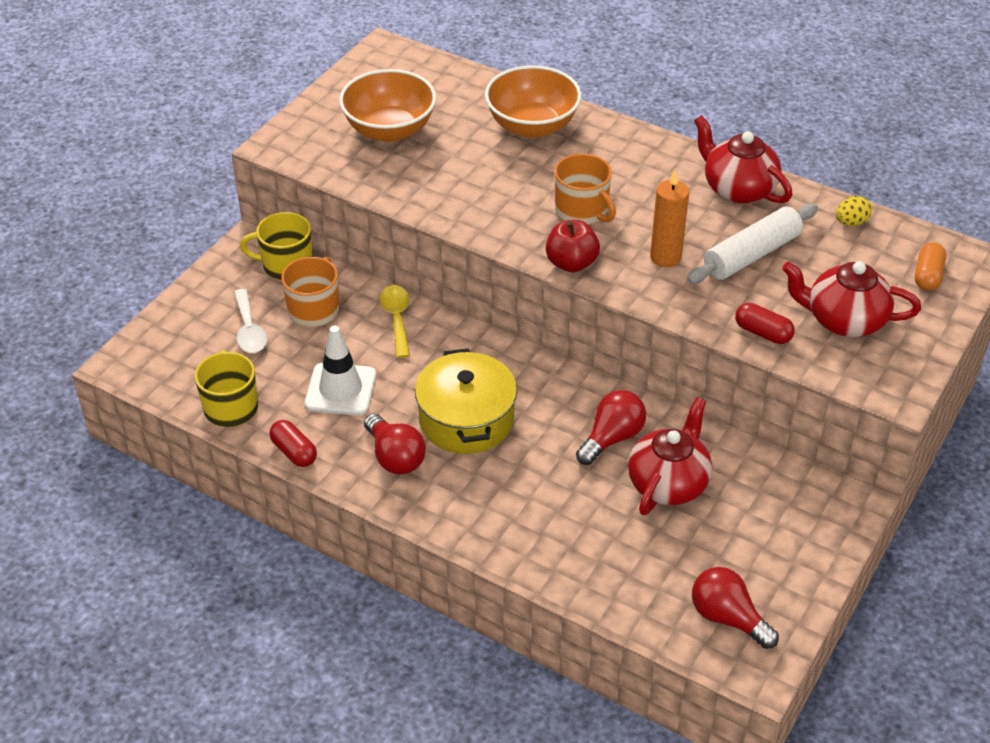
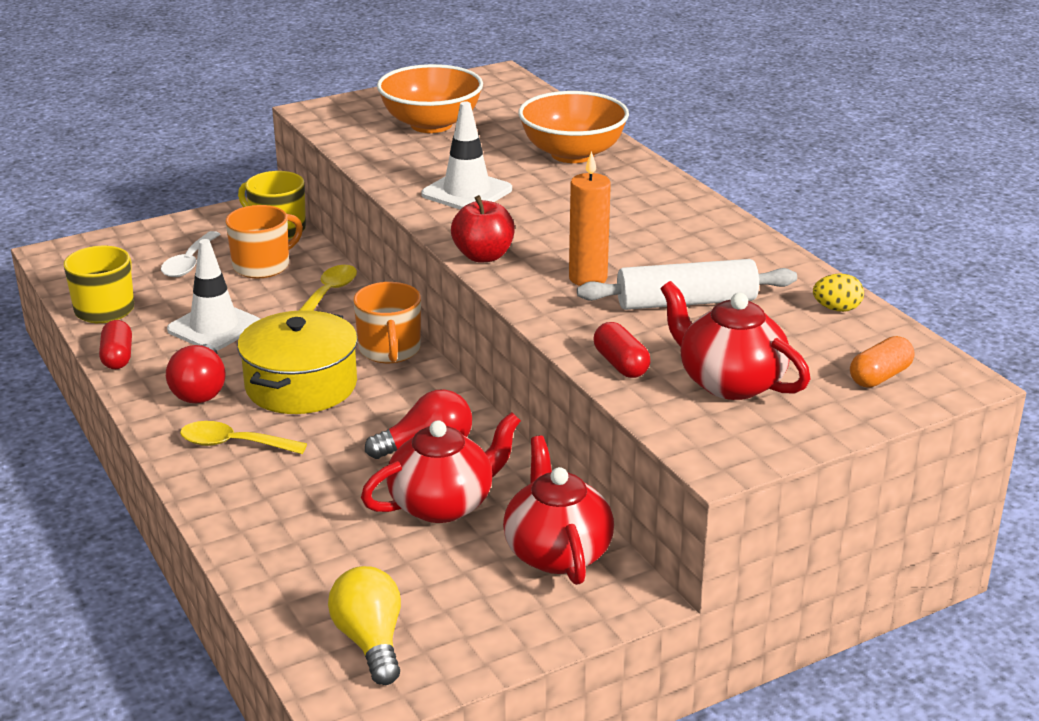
camera: 30 degrees right, 15 degrees down
(472, 496) = (234, 444): none -> yellow spoon
(493, 198) = (467, 192): none -> white traffic cone
(582, 211) = (544, 223): orange mug -> orange mug (390, 350)
(727, 618) = (370, 641): red light bulb -> yellow light bulb
(738, 189) = (735, 250): red teapot -> red teapot (557, 552)

